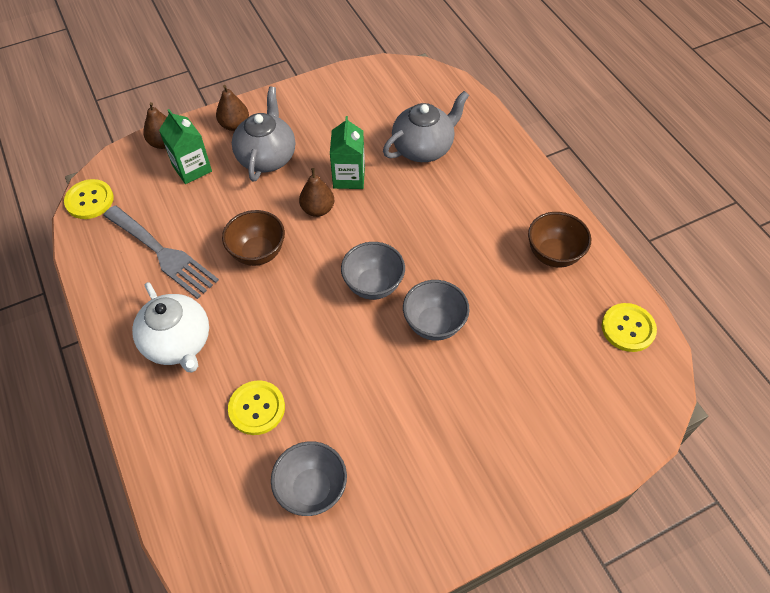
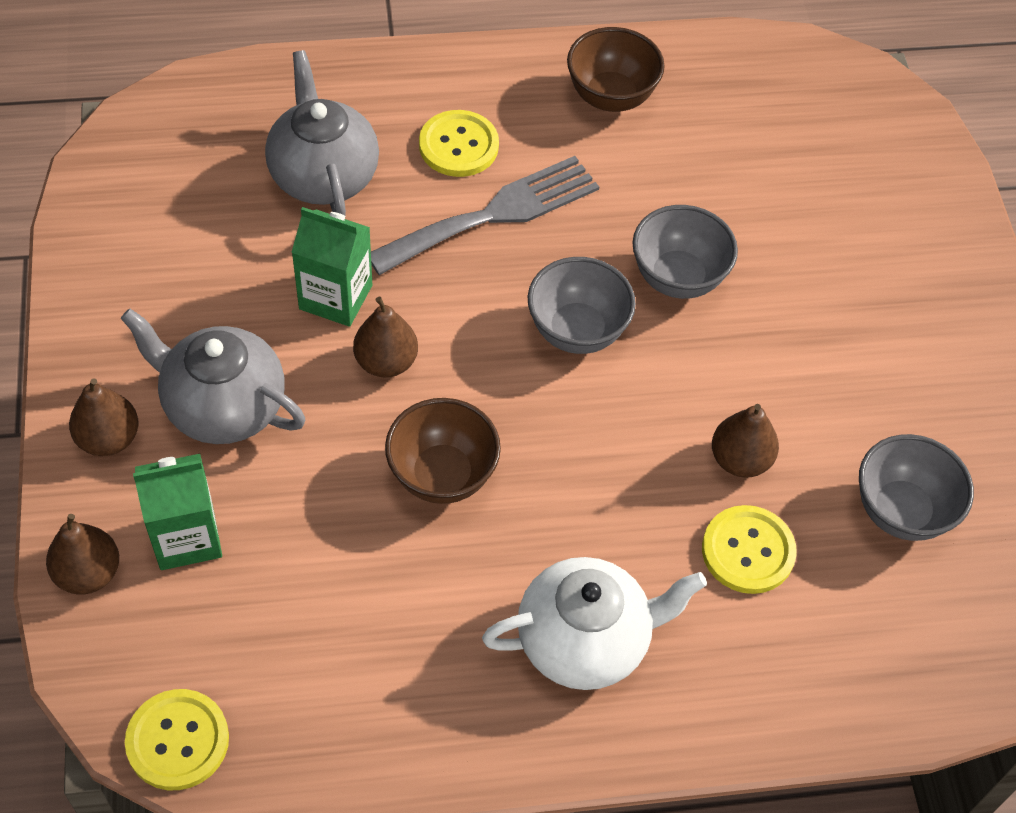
camera: 75 degrees left, 0 degrees up
(163, 254) = (377, 629): grey fork -> grey fork (494, 214)
(317, 389) = (740, 460): none -> brown pear
(628, 328) = (762, 69): yellow button -> yellow button (458, 146)

